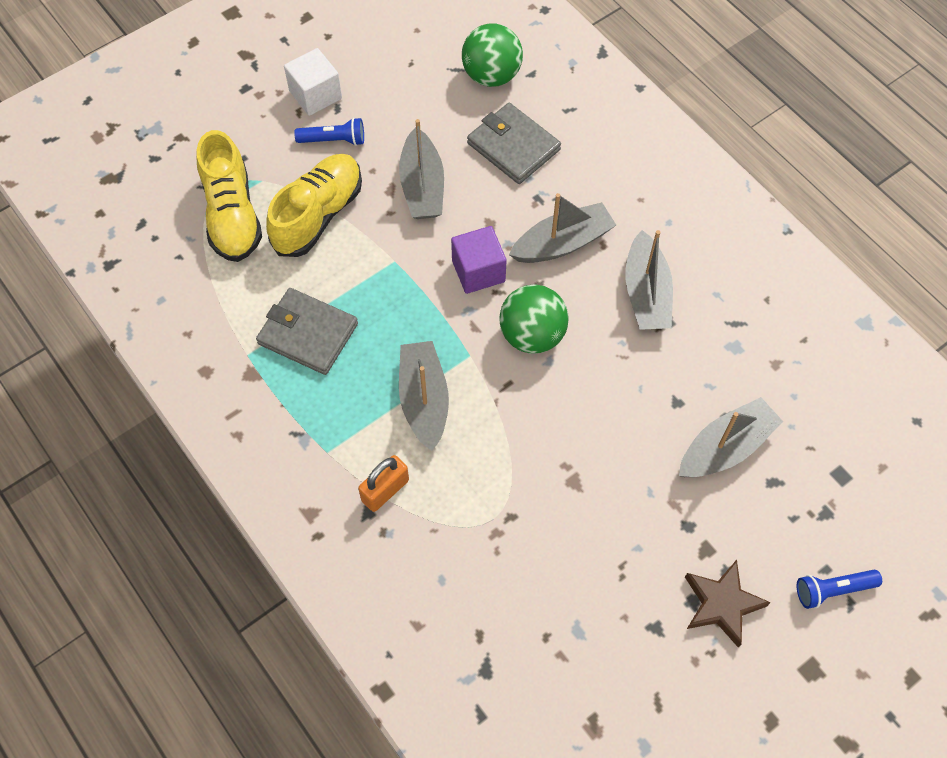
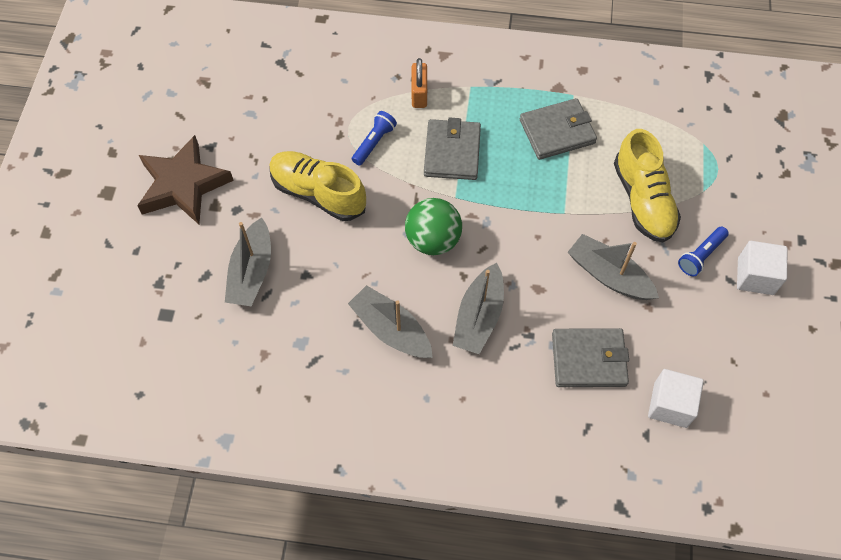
camera: 135 degrees right, 0 degrees up
(232, 215) = (688, 156): yellow shoe -> yellow shoe (318, 193)
(424, 400) = (452, 152): grey boat -> grey wallet
(478, 271) = (509, 251): purple cube -> none
(491, 75) = (670, 405): green ball -> white cube
(722, 604) = (183, 185): brown star -> brown star, size x1.54
(832, 590) = (124, 242): blue flashlight -> blue flashlight (374, 143)

